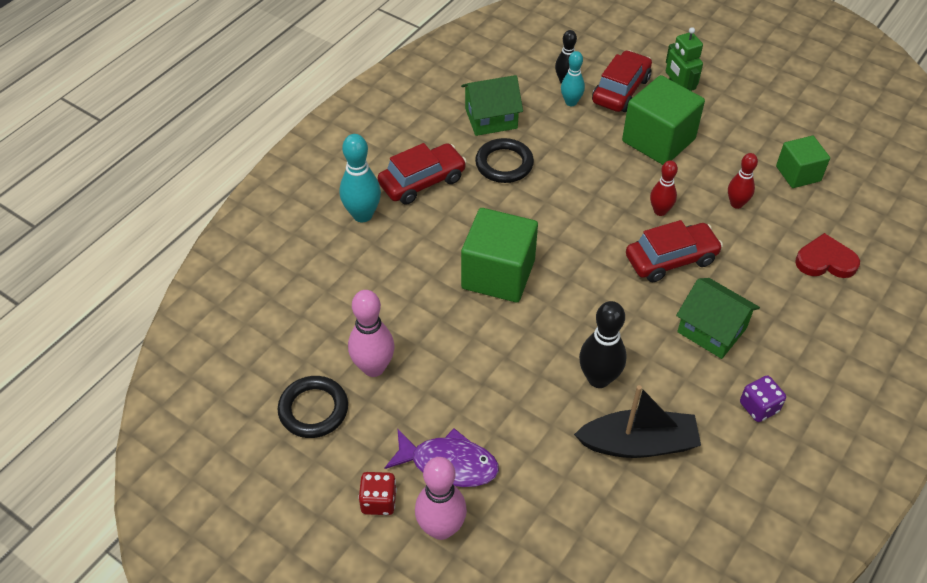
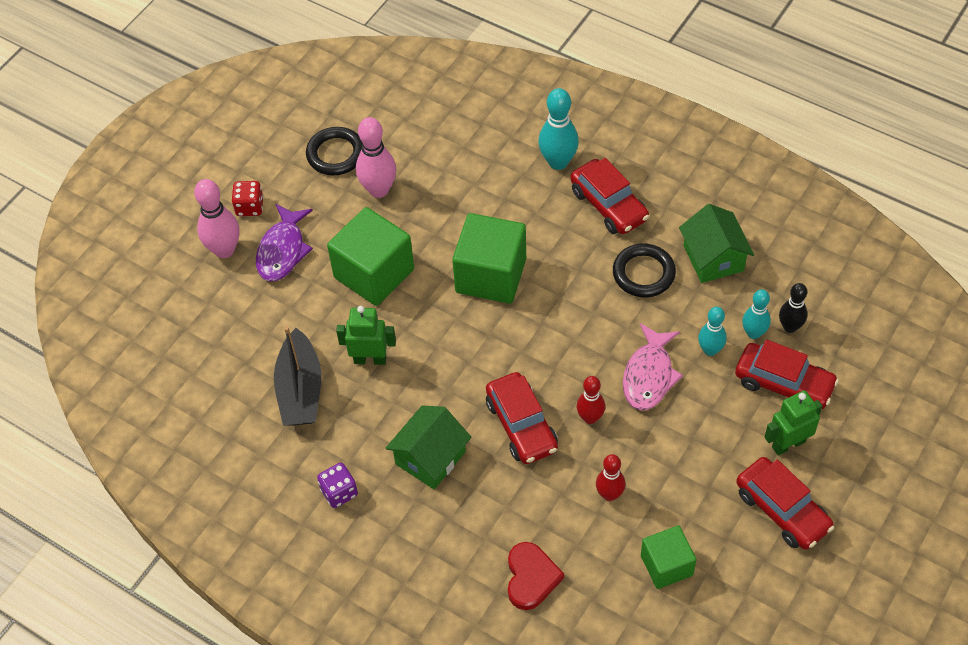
camera: 90 degrees right, 5 degrees up
(588, 129) = (710, 350): none -> turquoise bowling pin
(598, 378) = (370, 359): black bowling pin -> green robot
(614, 169) = (649, 375): none -> pink fish
(658, 140) = (702, 420): green cube -> green cube (374, 273)
(738, 104) = (782, 510): none -> red car

